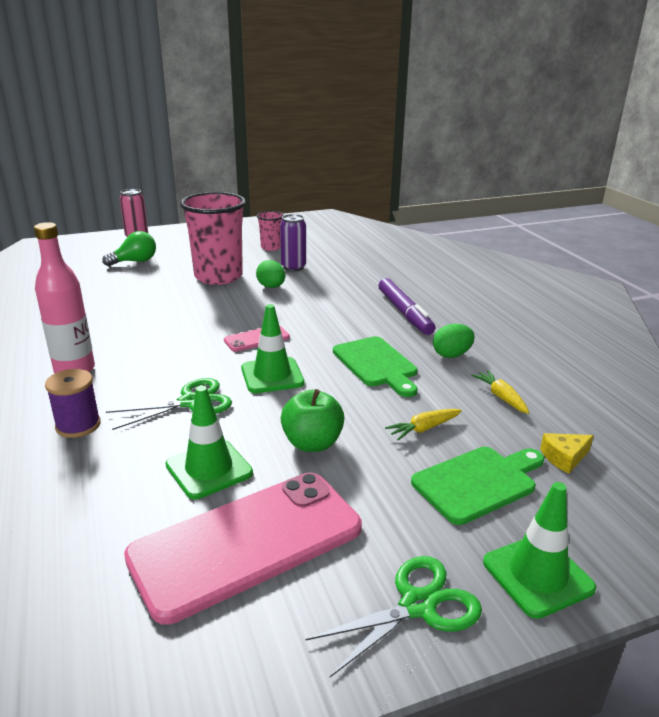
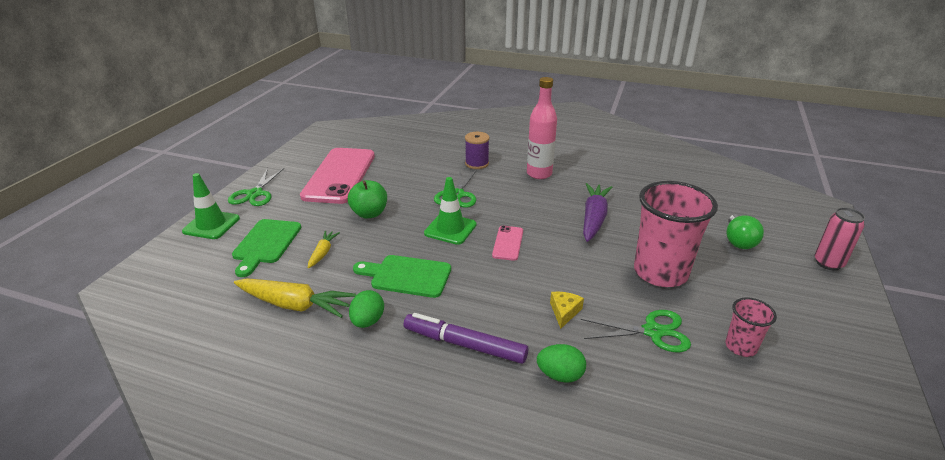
camera: 130 degrees right, 5 degrees up
(159, 315) = (594, 218): none -> purple carrot
(209, 469) = (394, 182): green traffic cone -> none
(271, 287) = (606, 292): green egg -> green egg (560, 375)
(293, 267) = (653, 332): purple can -> green scissors
(501, 397) = (295, 305): yellow carrot -> yellow carrot, size x1.87
(564, 457) = (223, 285): yellow cheese -> yellow cheese (564, 312)

